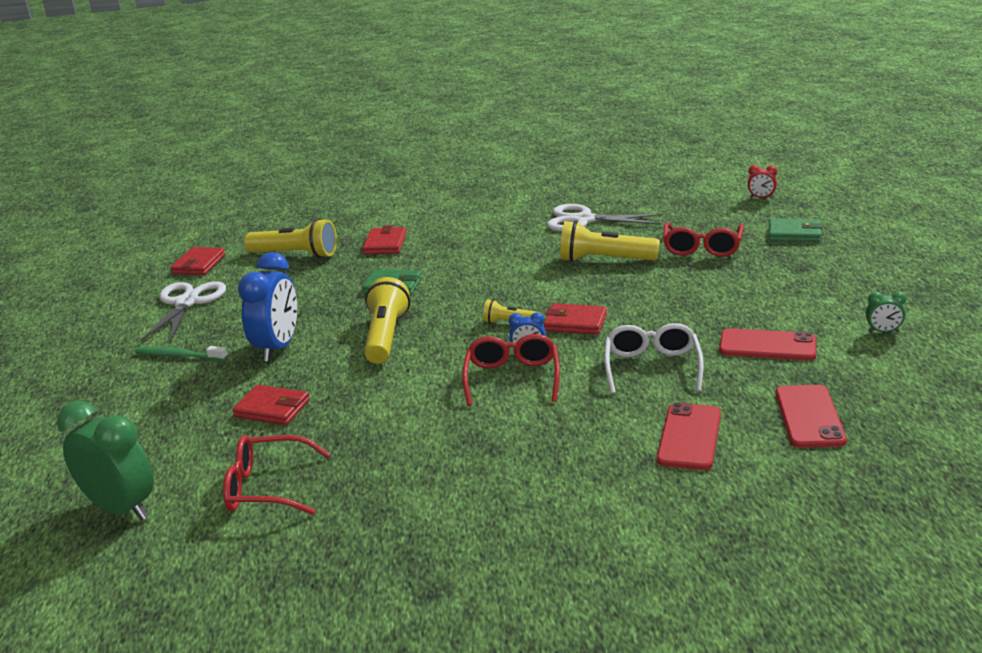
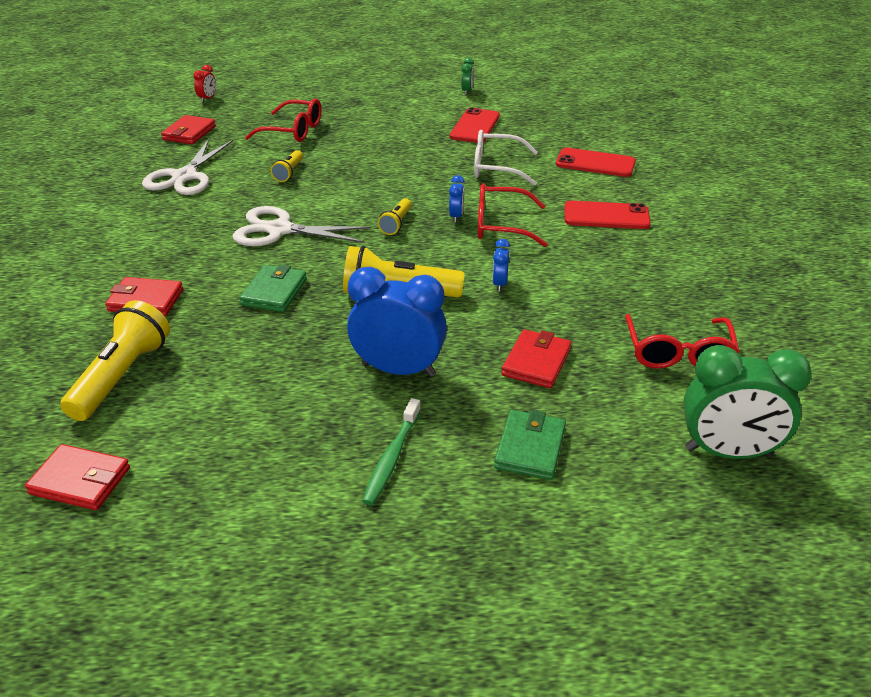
camera: 90 degrees left, 10 degrees up
(121, 509) = (728, 452): green clock -> green clock turned 120 degrees counterclockwise
(187, 303) = (223, 474): white scissors -> white scissors (279, 230)
(398, 384) = (499, 284): none -> blue clock
(575, 323) = (410, 193): red wallet -> red wallet (189, 133)
(604, 260) = (289, 173): yellow flashlight -> yellow flashlight, size x0.53
(794, 234) = (292, 96): green wallet -> green wallet (530, 448)
(809, 417) = (572, 125): red phone -> red phone (606, 216)

